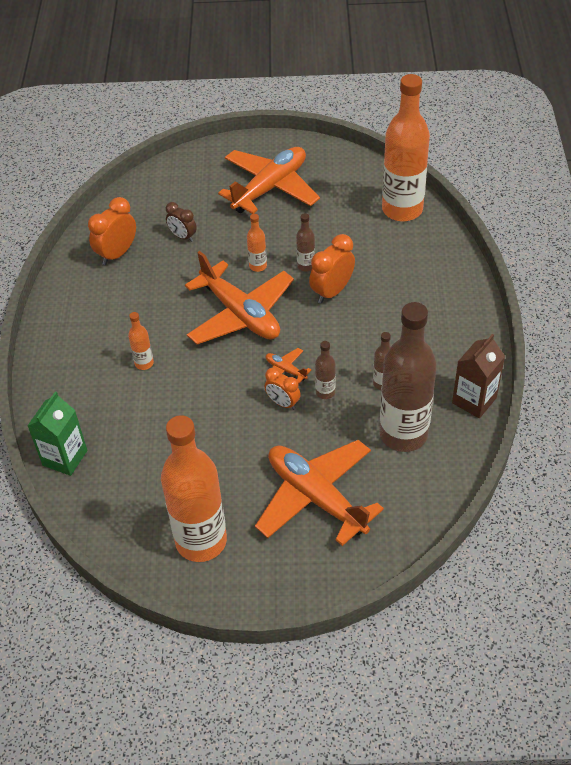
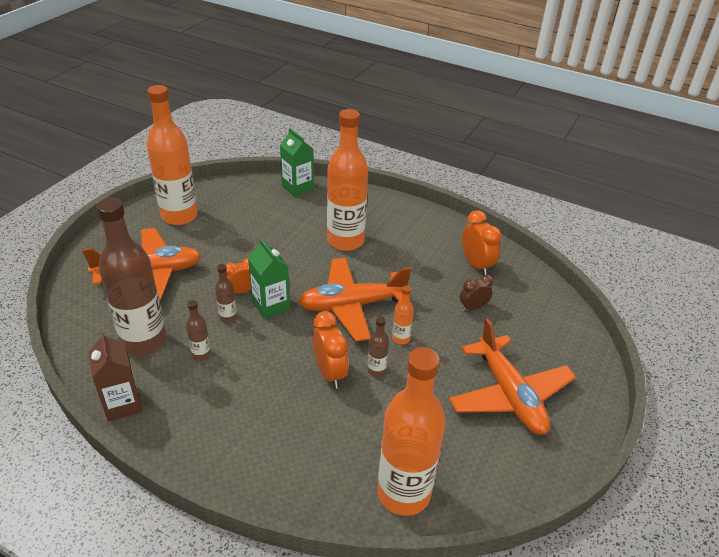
camera: 115 degrees right, 10 degrees down
(144, 363) = (345, 241): orange bottle -> orange bottle, size x2.39
(285, 370) = (271, 306): orange plane -> green carton

